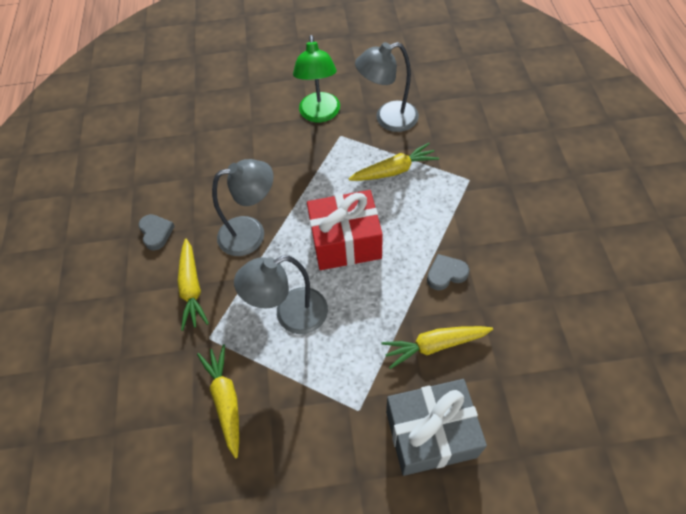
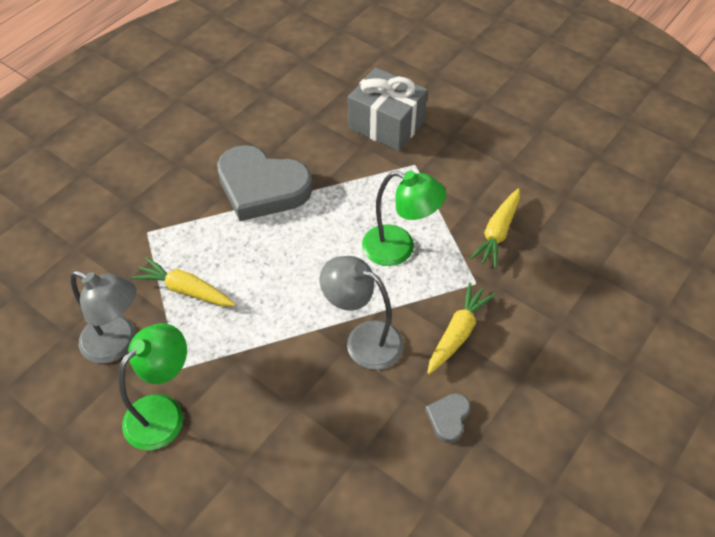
camera: 140 degrees left, 5 degrees down
(291, 315) = (399, 249): grey lamp -> green lamp
(345, 242) = (299, 266): red gift -> none
(435, 345) = (326, 158): yellow carrot -> none
(446, 274) = (262, 187): grey heart -> grey heart, size x2.35

